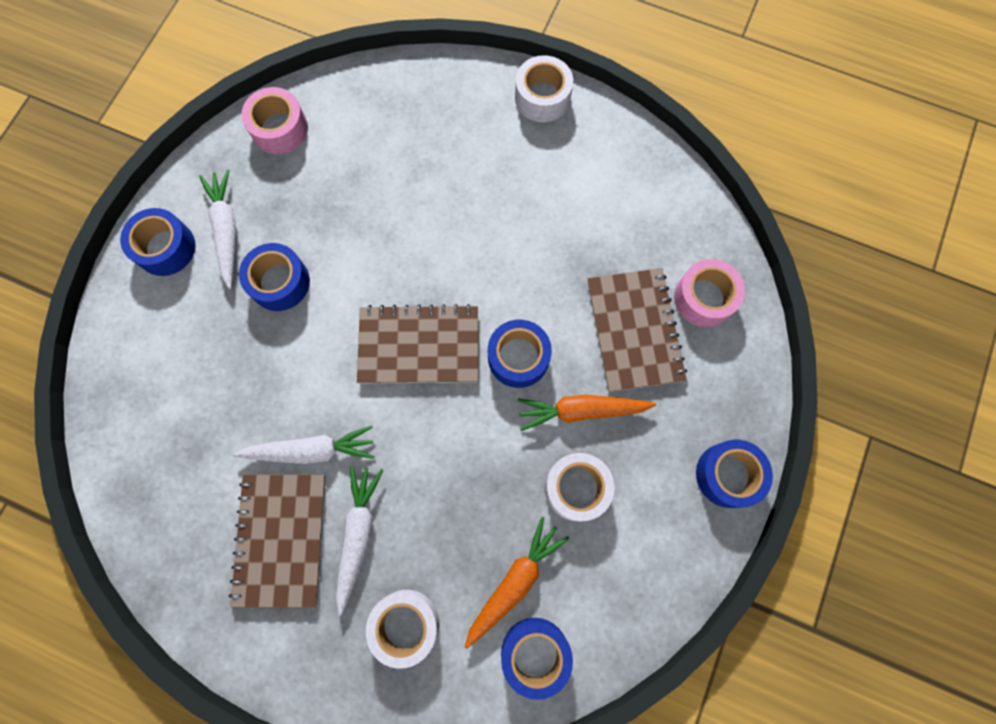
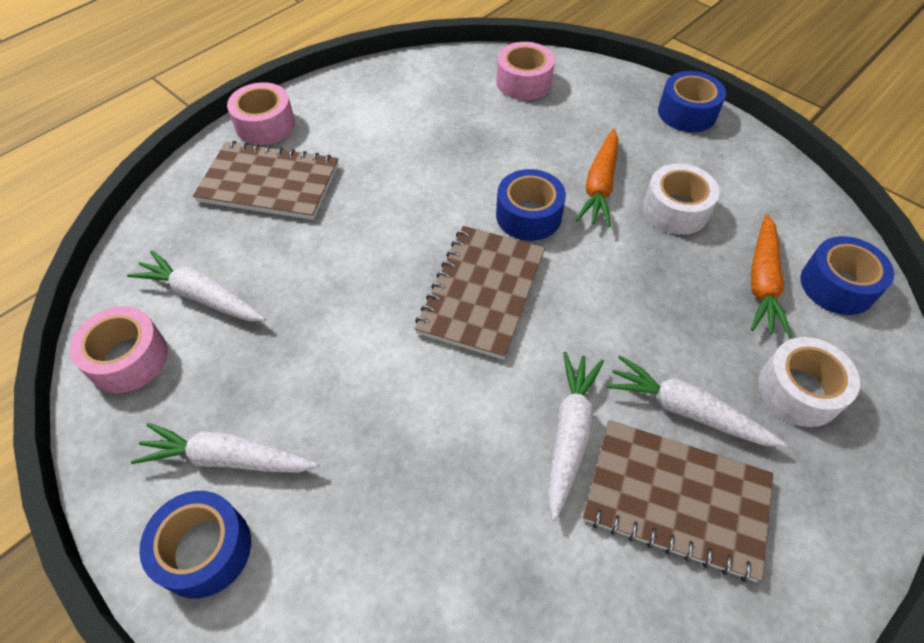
camera: 70 degrees left, 20 degrees down
(279, 282) = (336, 413): blue tape -> none
(346, 146) = (202, 296): none -> white carrot
(514, 582) = (762, 282): orange carrot -> orange carrot turned 135 degrees counterclockwise
(542, 97) = (265, 125): white tape -> pink tape
(634, 331) = (535, 130): brown notebook -> brown notebook (269, 183)

